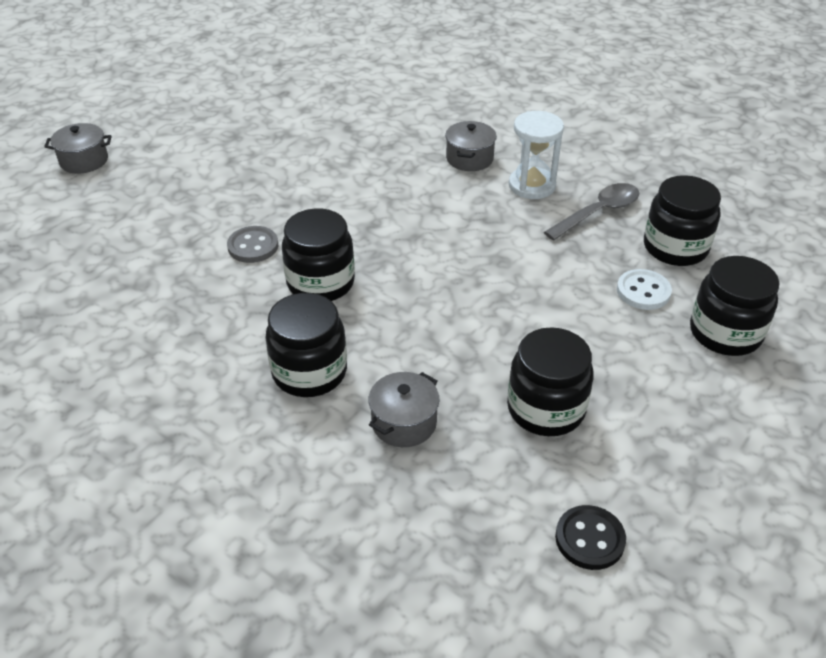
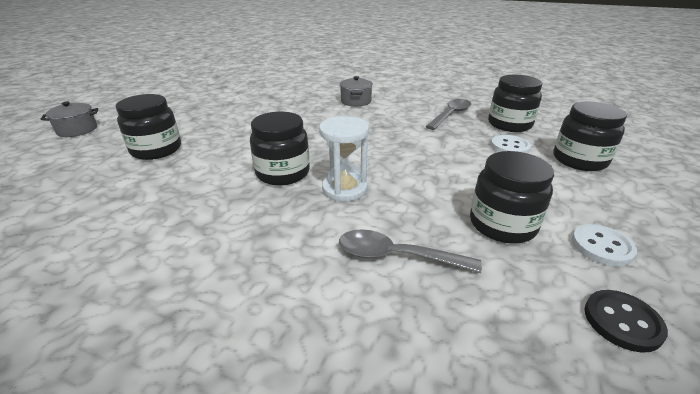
camera: 15 degrees left, 10 degrees down
(253, 246) = (222, 159): grey button -> none
(309, 372) = (296, 232): black jar -> black jar (156, 150)
(404, 423) = (396, 256): grey pot -> grey spoon
(532, 185) = (402, 108): white hourglass -> white hourglass (344, 189)
(641, 460) = (601, 246): none -> white button

